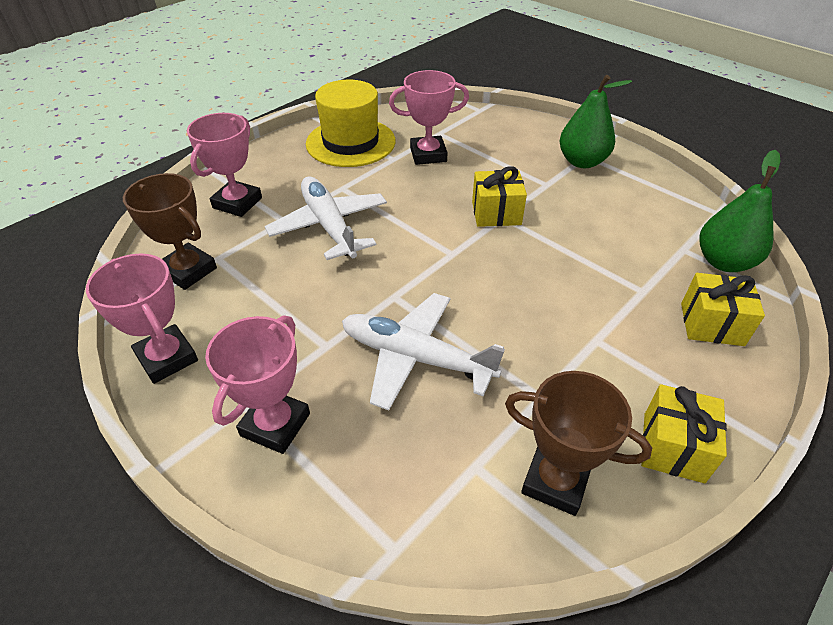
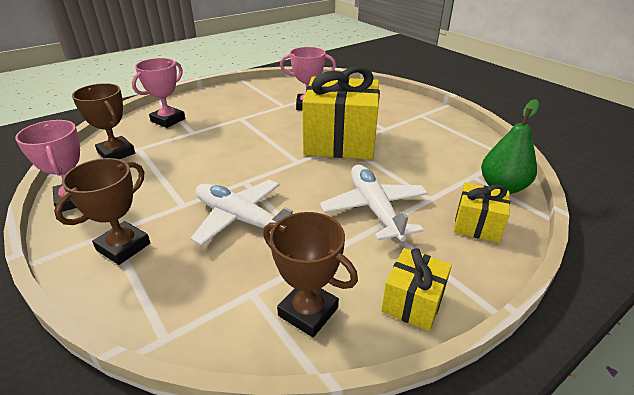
camera: 10 degrees right, 10 degrees down
(275, 424) = (123, 247): pink trophy -> brown trophy
(329, 226) = (221, 138): white plane -> white plane (374, 209)
(350, 142) = (259, 95): yellow hat -> none
(496, 213) = (340, 141): yellow gift -> yellow gift, size x2.06
(582, 162) = (416, 118): green pear -> none

